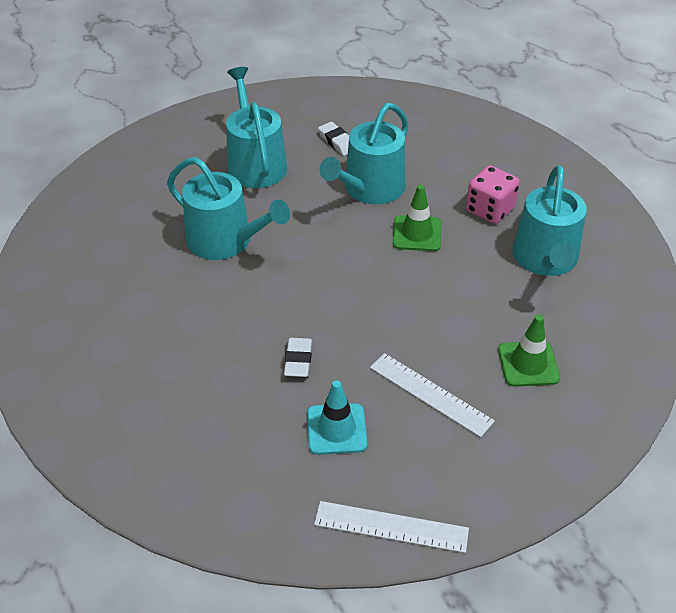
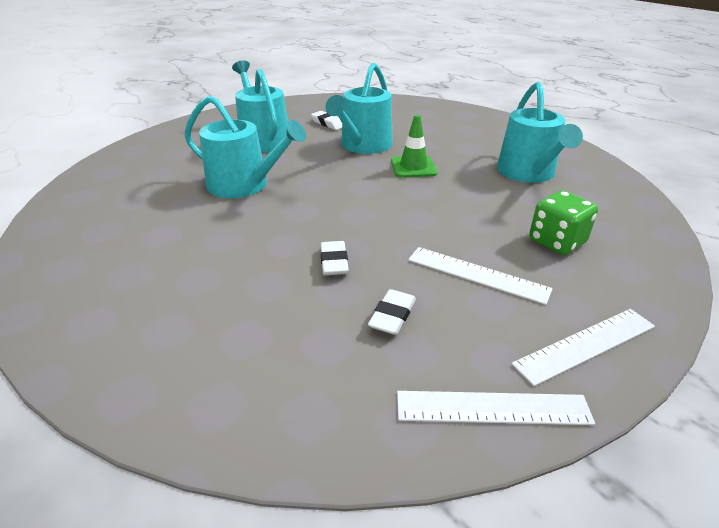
camera: 10 degrees left, 10 degrees down
(336, 429) = (392, 316): turquoise traffic cone -> white eraser
(490, 210) = (466, 149): pink dice -> none
(496, 483) = (586, 345): none -> white ruler
(528, 364) = (557, 241): green traffic cone -> green dice

